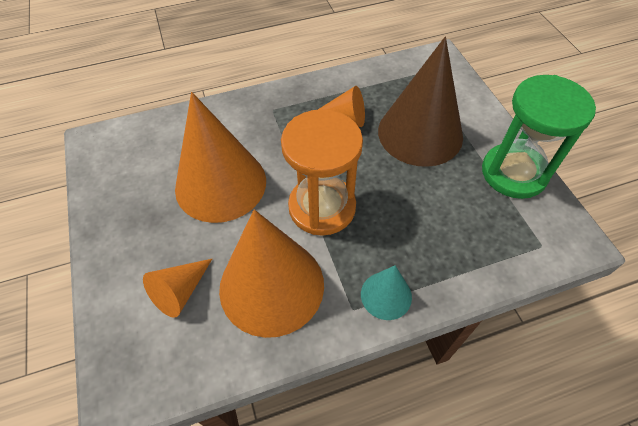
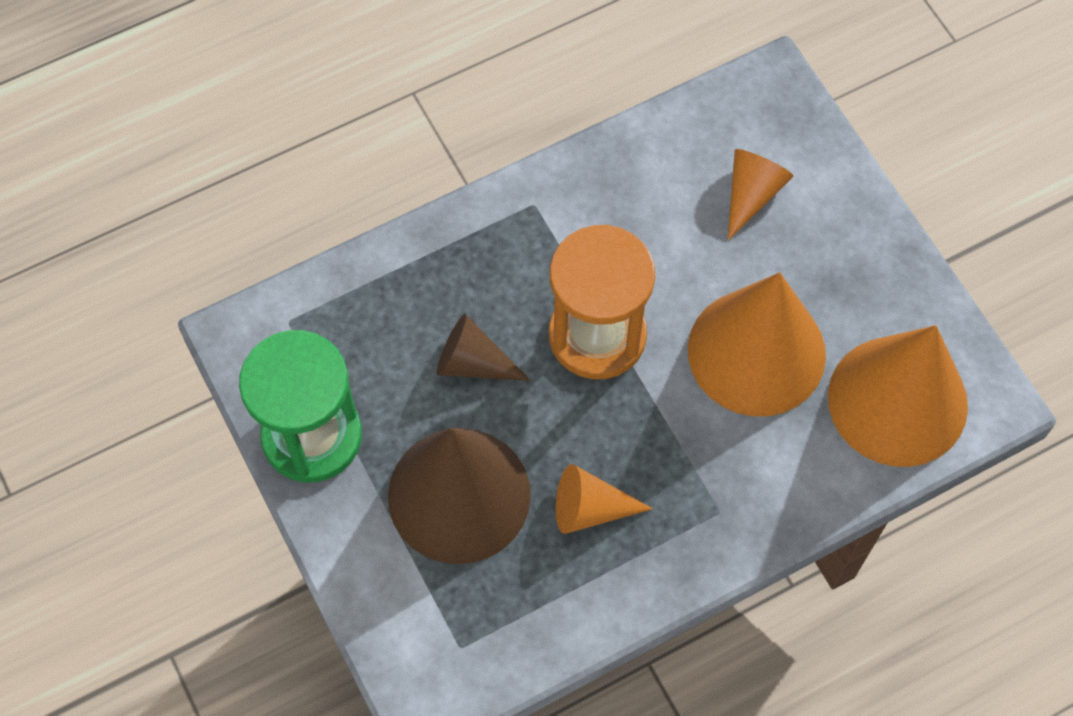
camera: 170 degrees right, 10 degrees up
(271, 285) = (640, 217): orange cone -> orange cone (897, 401)
(386, 295) = (495, 226): turquoise cone -> none
(408, 201) = (473, 363): none -> brown cone

